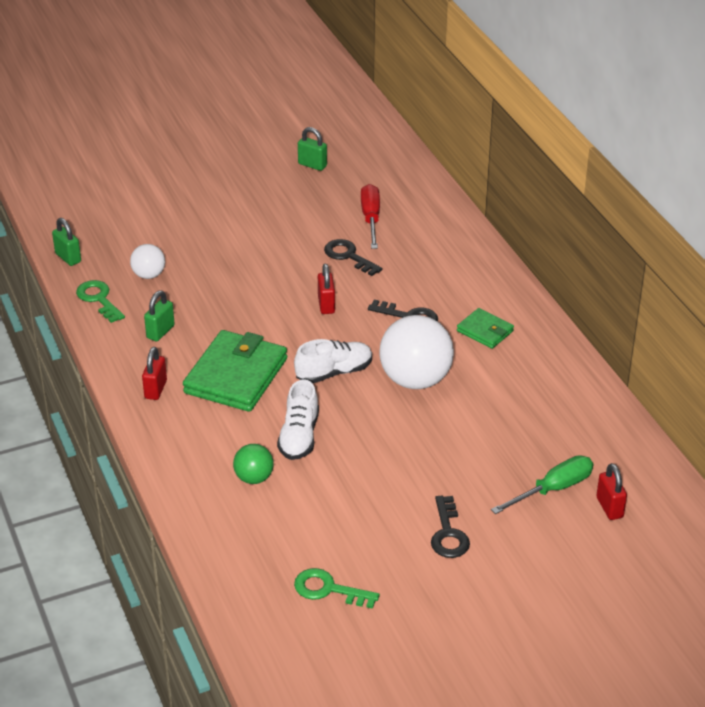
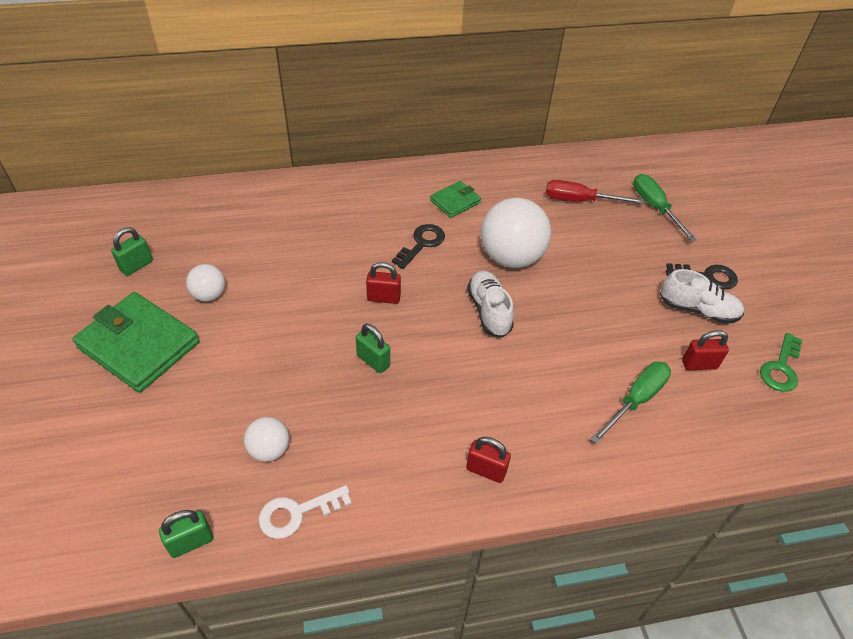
camera: 80 degrees left, 10 degrees up
(98, 299) = (297, 513): green key -> white key
(160, 332) = (383, 452): green padlock -> green padlock (373, 361)
(236, 376) = (478, 390): green wallet -> green wallet (139, 345)
(254, 478) = (636, 400): green ball -> green screwdriver
(293, 209) = (209, 295): none -> white ball
(299, 436) = (578, 354): white shoe -> white shoe (697, 310)
(348, 256) = (311, 267): black key -> none
(371, 218) = (257, 239): red screwdriver -> red screwdriver (580, 200)
(609, 507) = (675, 184): red padlock -> red padlock (699, 364)

